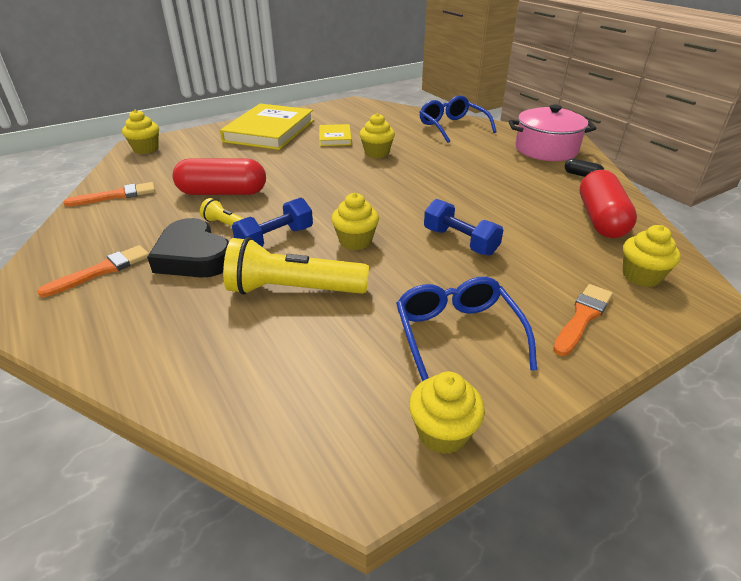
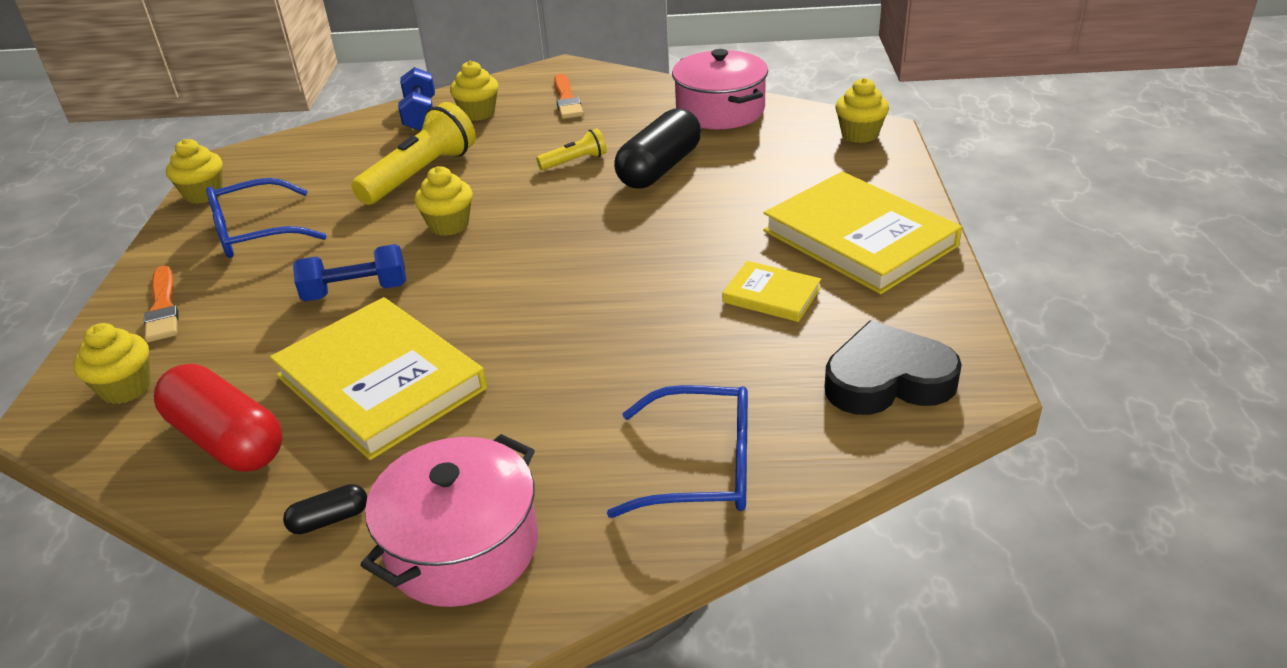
camera: 125 degrees right, 0 degrees up
(116, 196) = (720, 111): orange brush -> pink pot
(193, 256) = (537, 138): black heart -> black heart (887, 380)
(222, 193) = (659, 168): red capsule -> black capsule
(275, 239) = (514, 181): blue dumbbell -> blue dumbbell (420, 115)
(377, 153) = (663, 317): yellow cupcake -> yellow cupcake (478, 113)
(457, 335) = (255, 232): blue glasses -> blue glasses turned 135 degrees clockwise
(508, 198) = (380, 382): none -> yellow book

